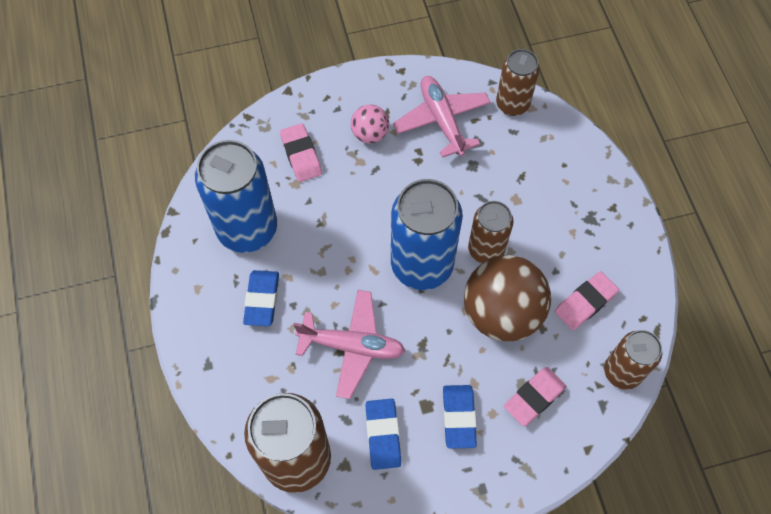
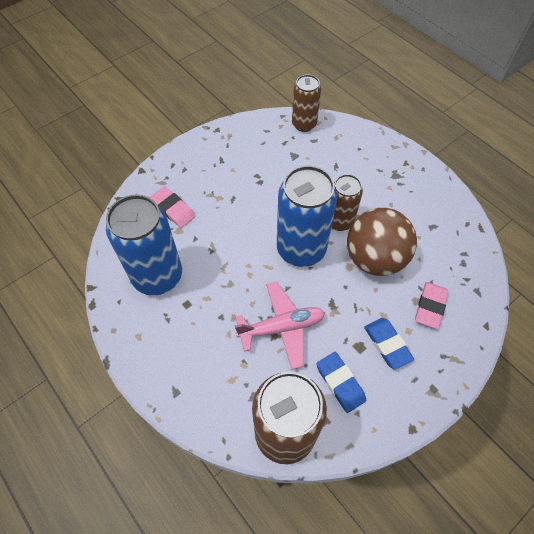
camera: 25 degrees left, 5 degrees down
(262, 300) = (195, 323): blue eraser -> none
(370, 134) = (216, 177): pink ball -> none
(442, 120) = (262, 150): pink plane -> none
(585, 302) = (425, 229): pink eraser -> none
(622, 372) = (476, 264): brown can -> none

